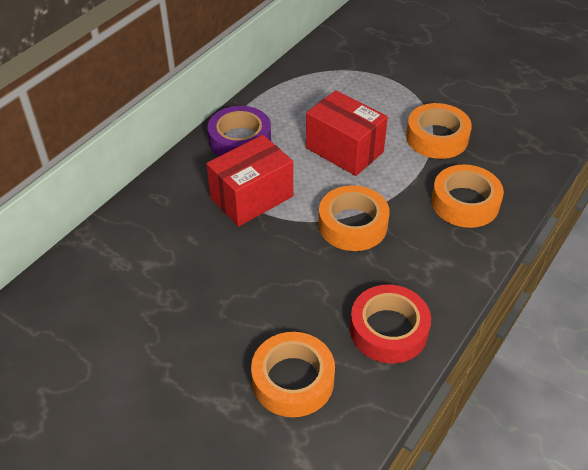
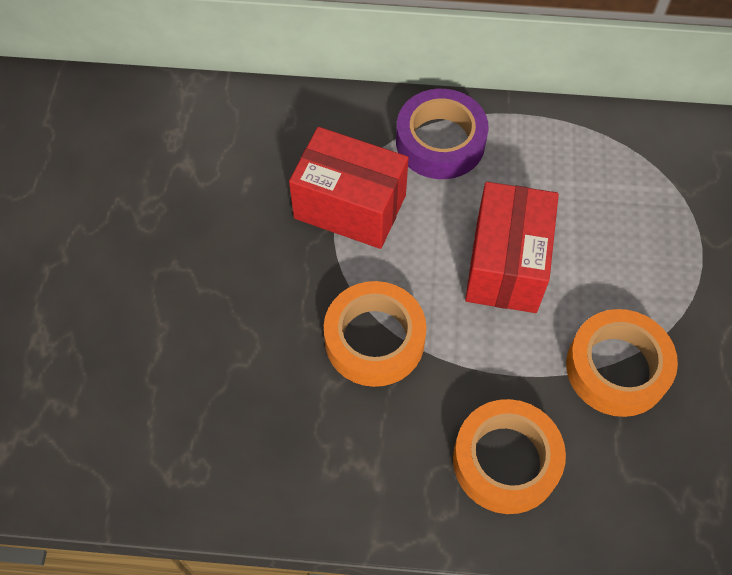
camera: 60 degrees right, 15 degrees up
(293, 380) = (101, 390): orange tape -> none
(388, 330) = (225, 460): red tape -> none

